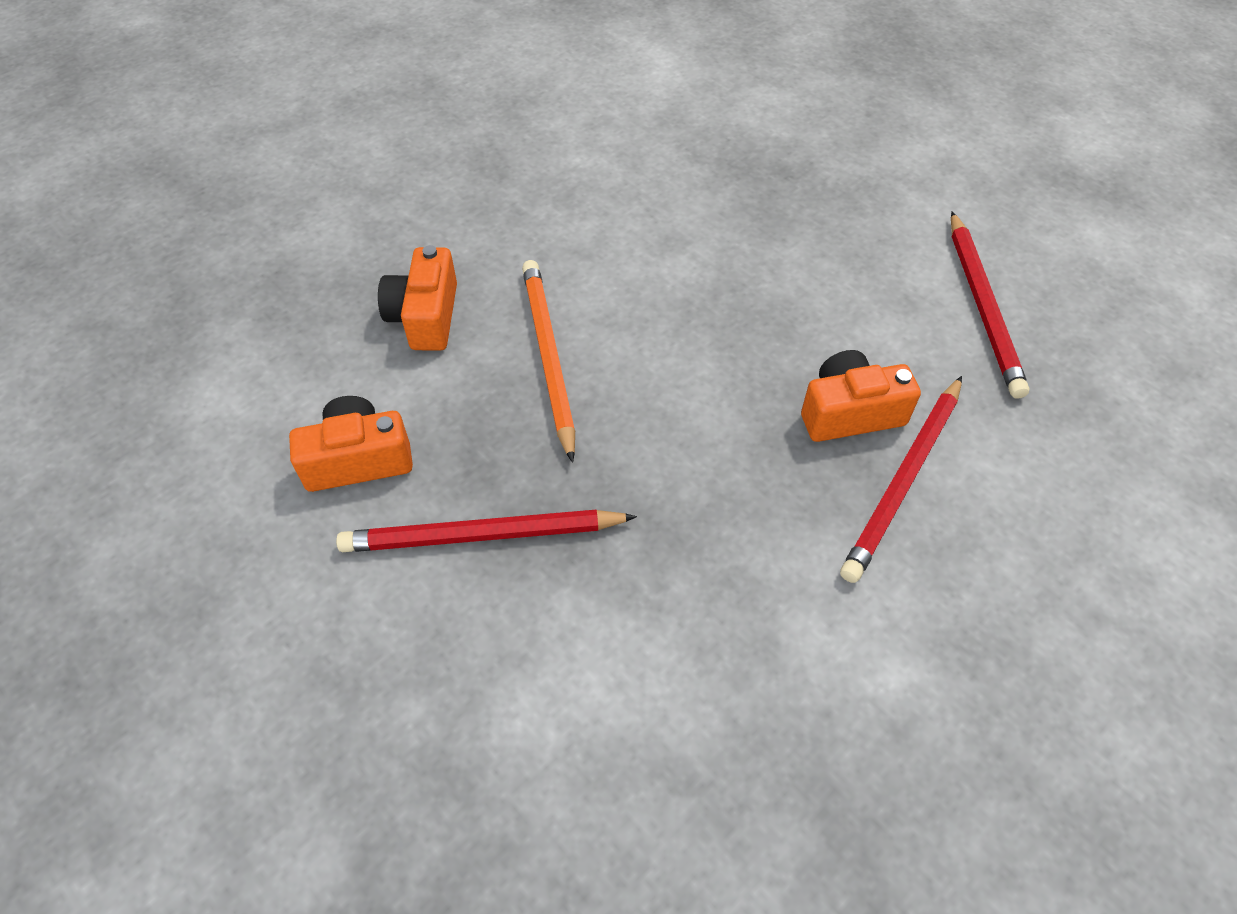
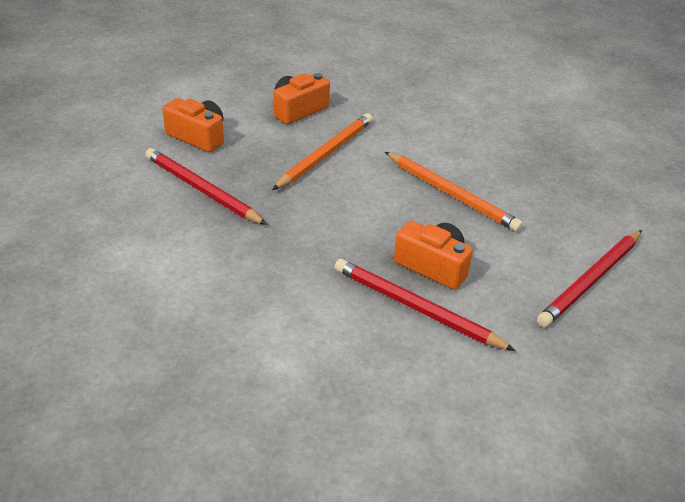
camera: 45 degrees right, 15 degrees down
(744, 303) = (451, 194): none -> orange pencil
(904, 480) = (416, 308): red pencil -> red pencil turned 45 degrees clockwise

